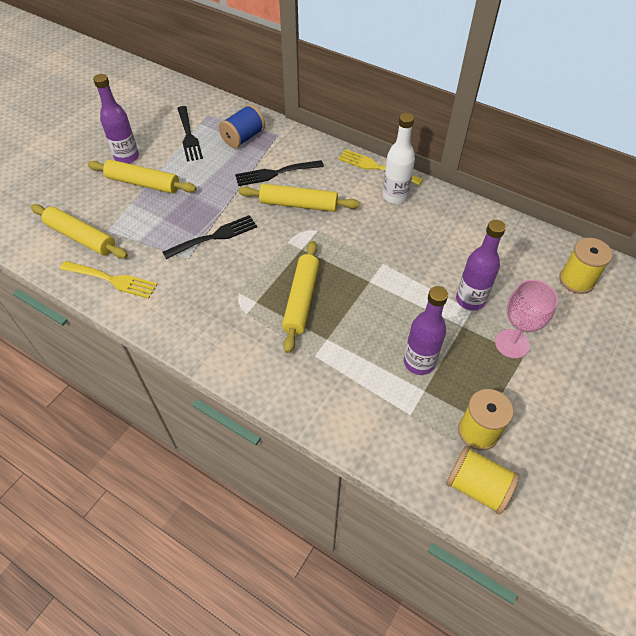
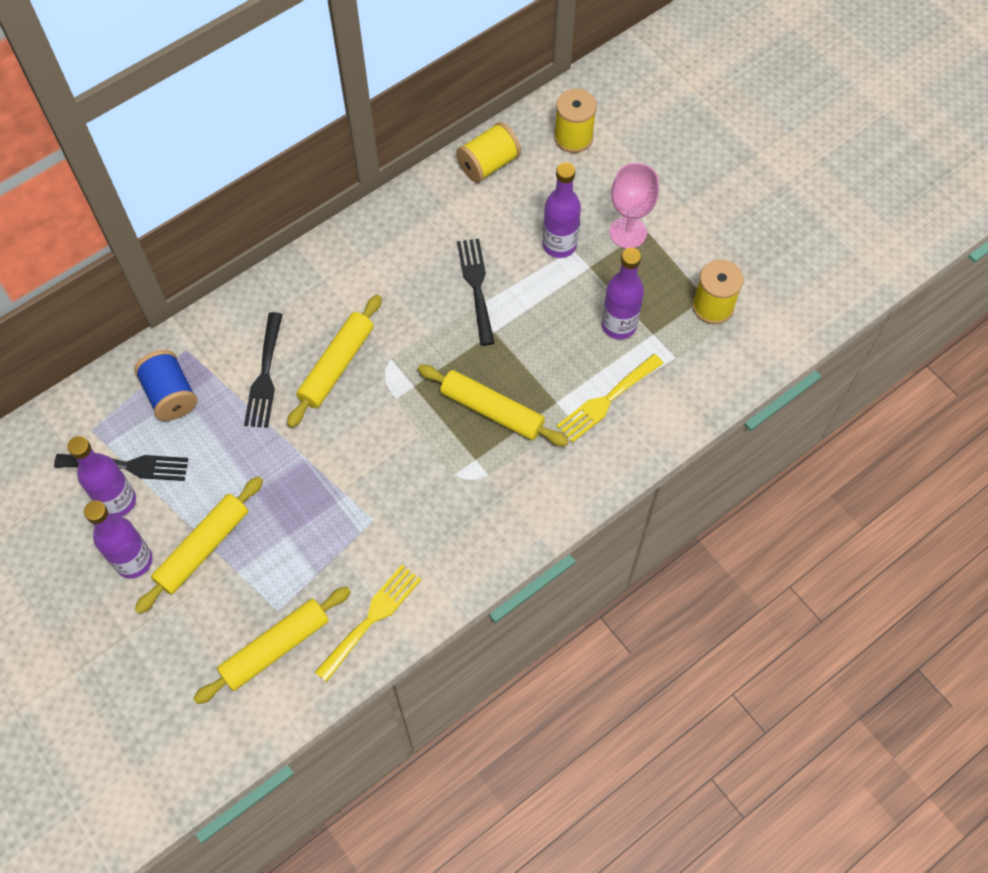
camera: 70 degrees left, 10 degrees up
(164, 139) = (117, 501): none -> purple bottle
(214, 237) = (349, 479): black fork -> black fork (476, 286)
(376, 167) = (311, 255): yellow fork -> yellow fork (607, 400)
(395, 196) = (372, 254): white bottle -> none
(477, 486) = (766, 332): yellow spool -> yellow spool (488, 164)

